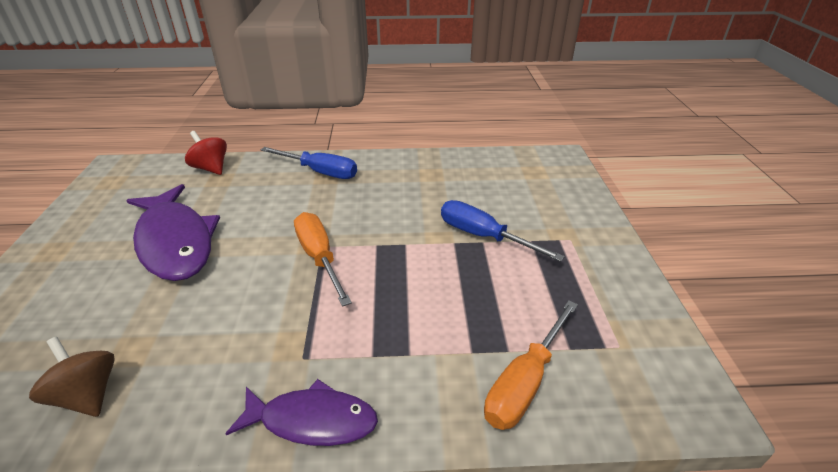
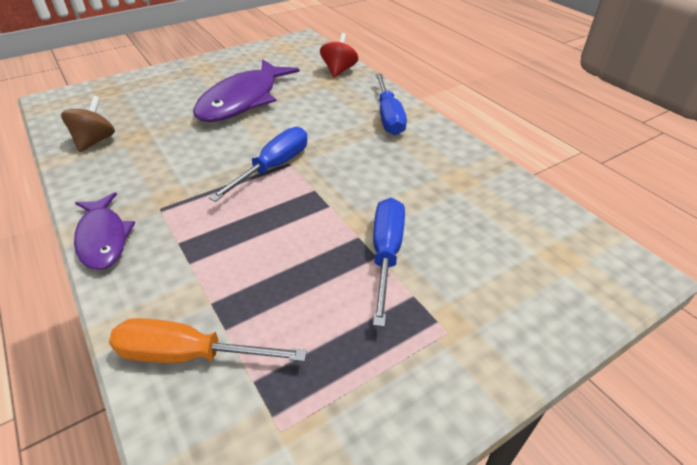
camera: 60 degrees right, 5 degrees up
(319, 257) = (273, 167): orange screwdriver -> blue screwdriver

